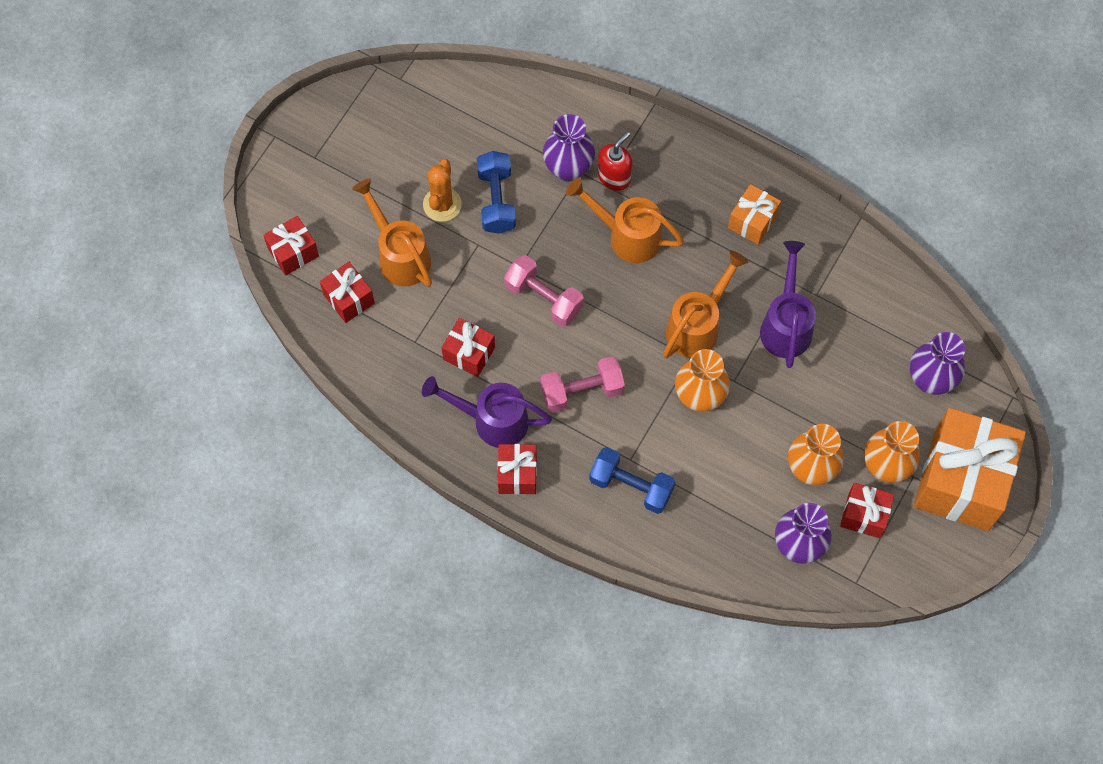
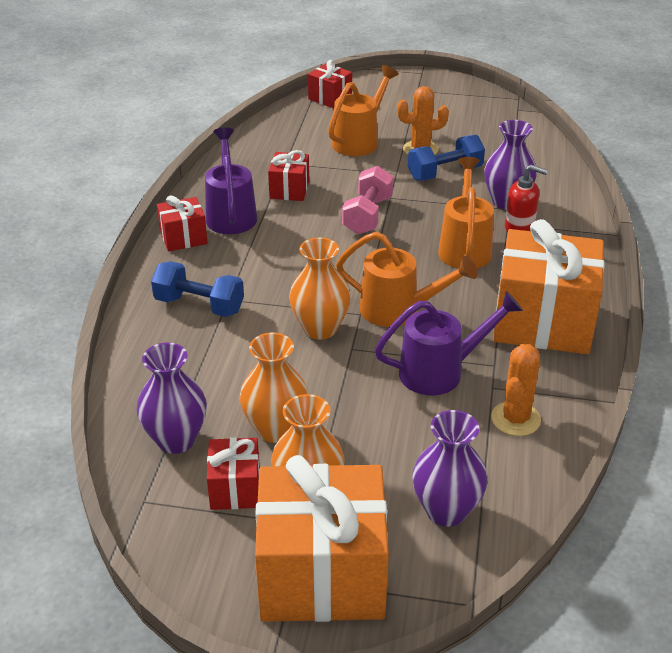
camera: 70 degrees right, 30 degrees down
(348, 299) = (305, 127): red gift -> none
(582, 391) = (286, 255): pink dumbbell -> none
(631, 486) = (199, 305): blue dumbbell -> blue dumbbell turned 75 degrees counterclockwise
(752, 221) = (543, 322): orange gift -> orange gift, size x2.09
(856, 294) = (515, 419): none -> orange cactus

